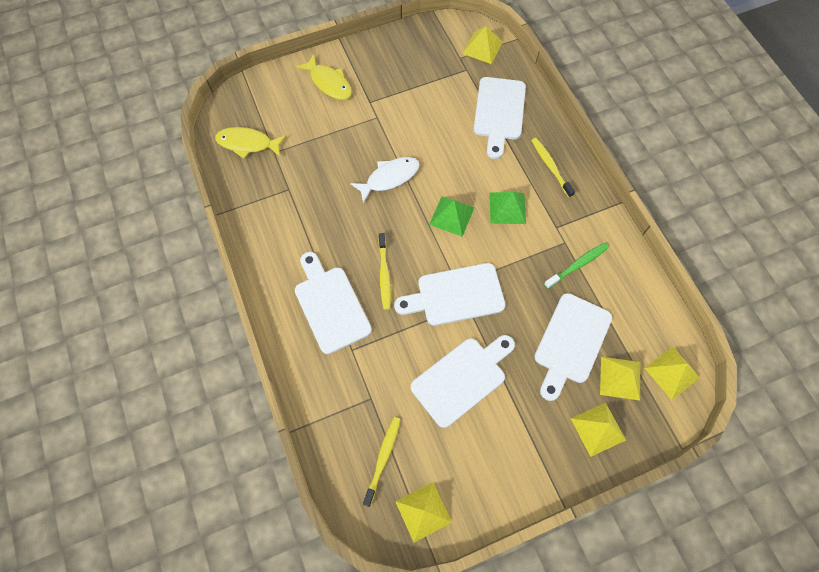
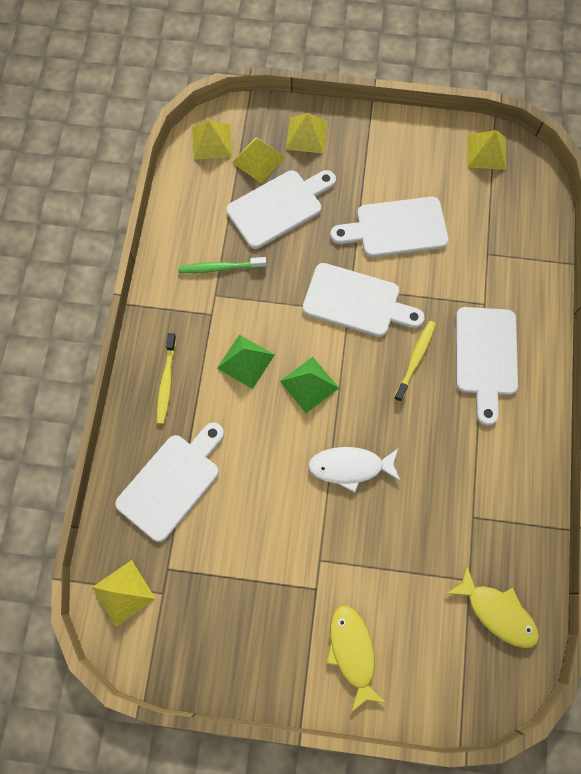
camera: 150 degrees left, 5 degrees up
(383, 458) = (500, 203): yellow toothbrush -> none

